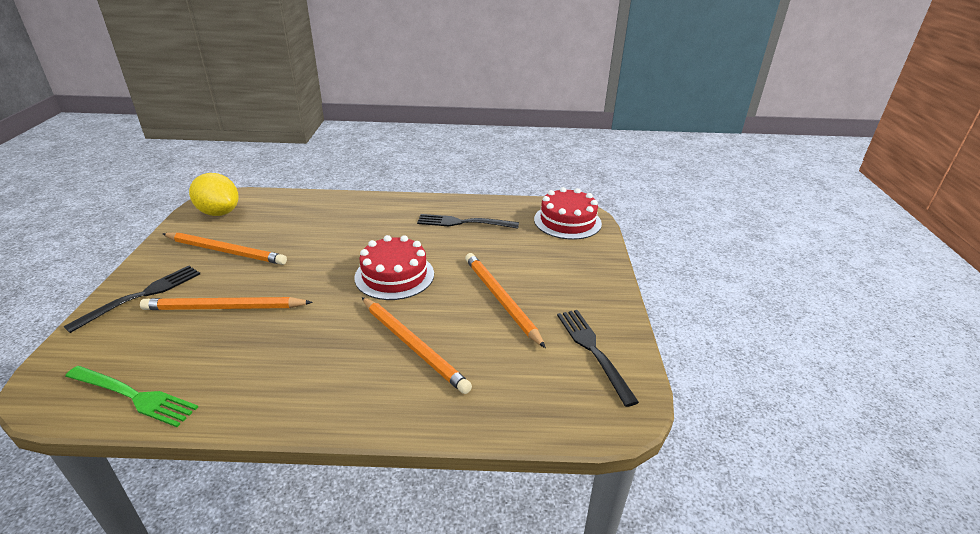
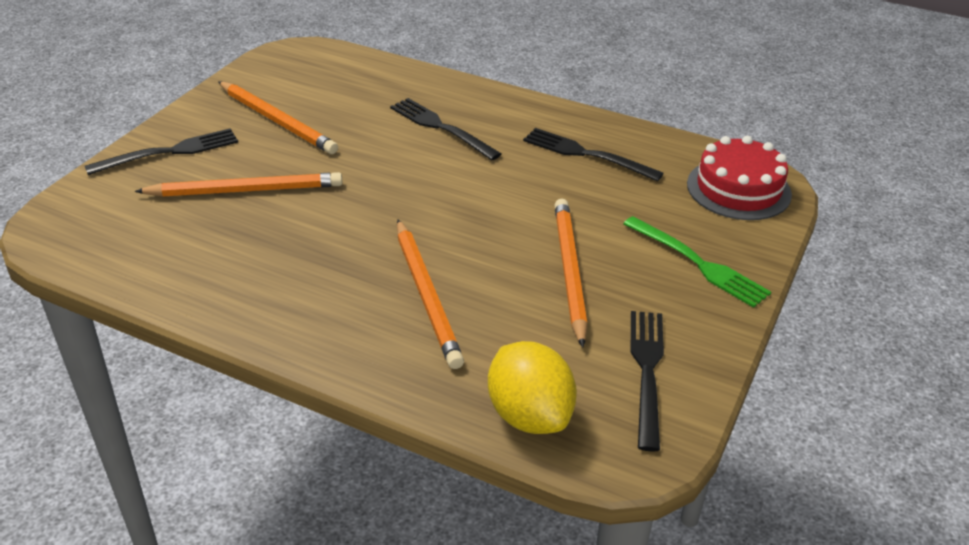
camera: 25 degrees right, 5 degrees up
(134, 396) = (121, 260): green fork -> green fork (699, 264)
(219, 213) = (292, 68): yellow lemon -> yellow lemon (529, 415)
(225, 308) = (245, 190): orange pencil -> orange pencil turned 150 degrees clockwise
(355, 228) = (440, 127): none -> black fork
(394, 275) = (454, 203): red cake -> none

